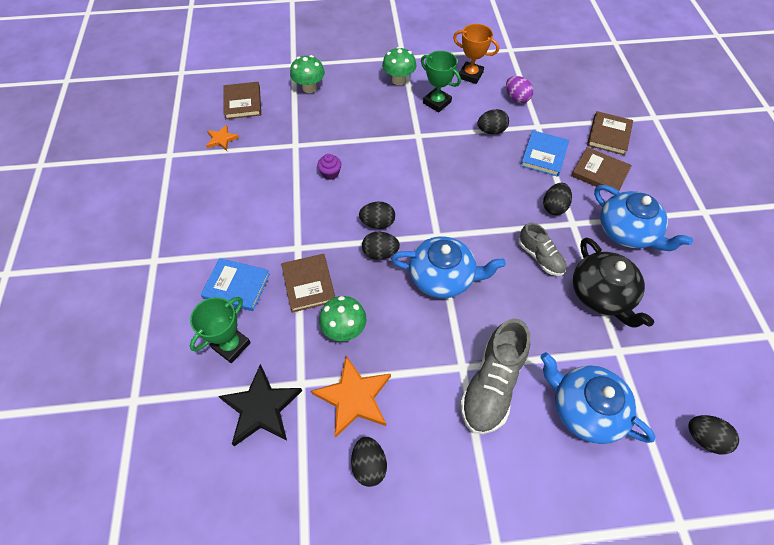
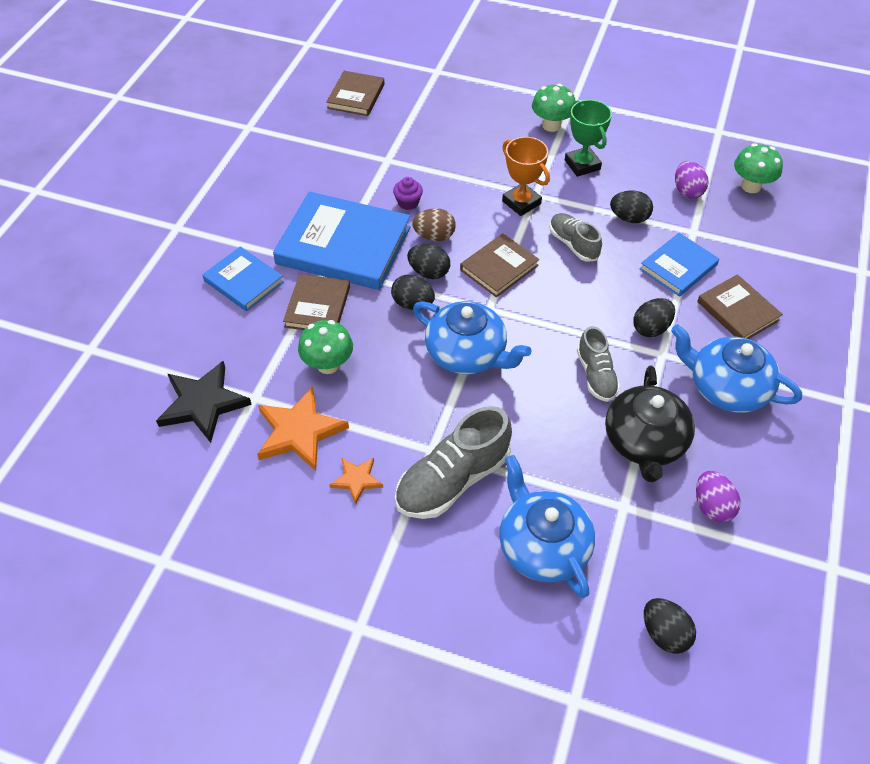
camera: 25 degrees right, 5 degrees down
(221, 139) = (311, 128): orange star -> orange star (357, 480)
(231, 345) = (207, 335): green trophy -> none
(300, 225) = (343, 245): none -> blue book
(309, 88) = (440, 103): green mushroom -> green mushroom (751, 186)
(365, 193) = (434, 236): none -> brown egg
(369, 465) = (277, 498): black egg -> none
(466, 163) = (573, 244): none -> grey shoe
(470, 75) = (645, 146): orange trophy -> orange trophy (521, 202)
(609, 135) = (781, 272): brown book -> brown book (499, 268)
(627, 231) = (726, 388): blue teapot -> blue teapot turned 135 degrees clockwise
(672, 324) = (712, 506): none -> purple egg

